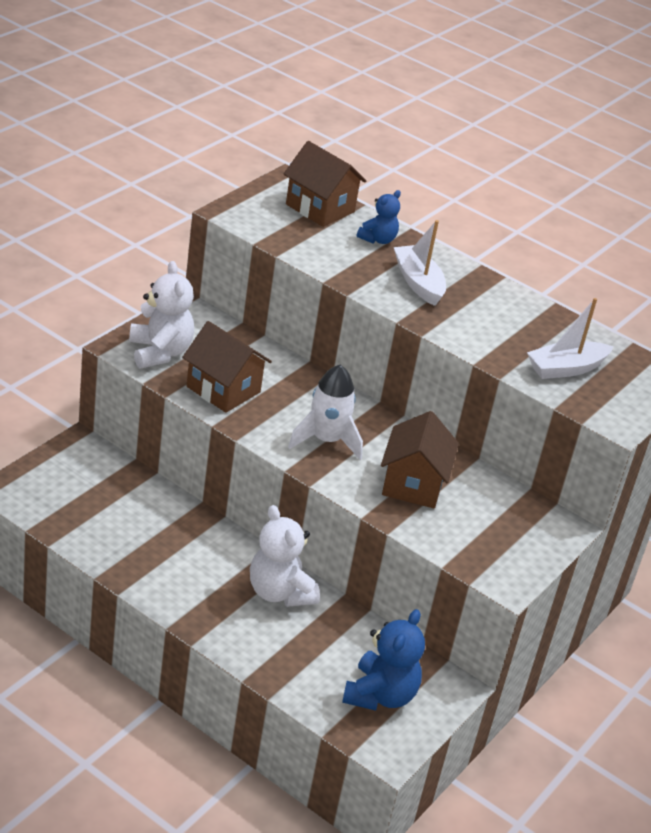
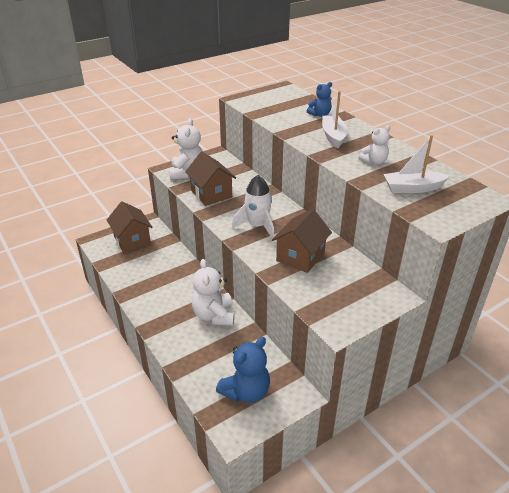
camera: 25 degrees right, 0 degrees up
(320, 208) = (293, 99): brown house -> brown house (132, 240)
(497, 326) = (374, 161): none -> white teddy bear

